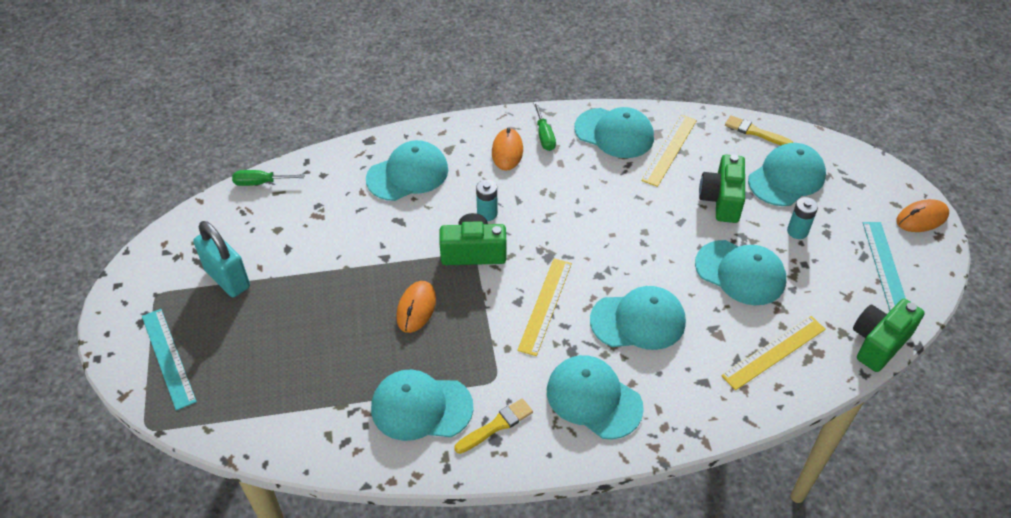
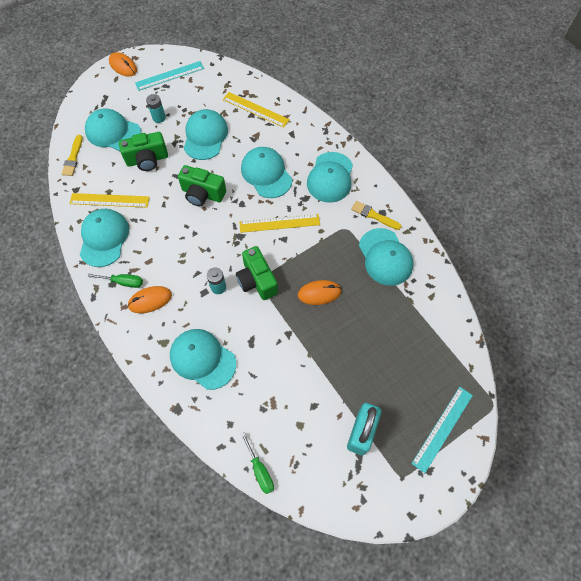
camera: 115 degrees left, 15 degrees up
(544, 136) = (123, 282): green screwdriver -> green screwdriver turned 45 degrees clockwise
(878, 343) = (226, 70): green camera -> green camera (202, 194)

